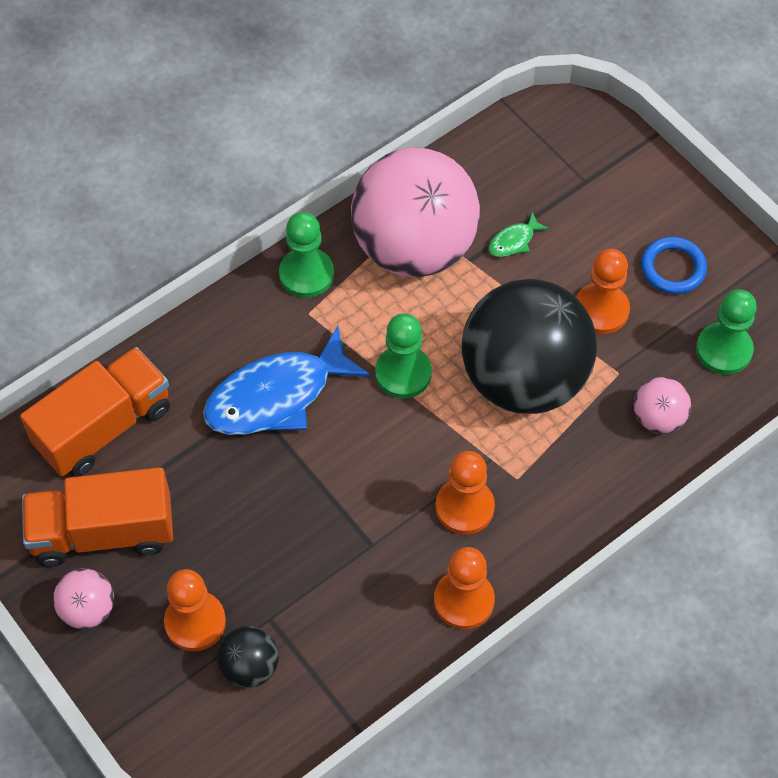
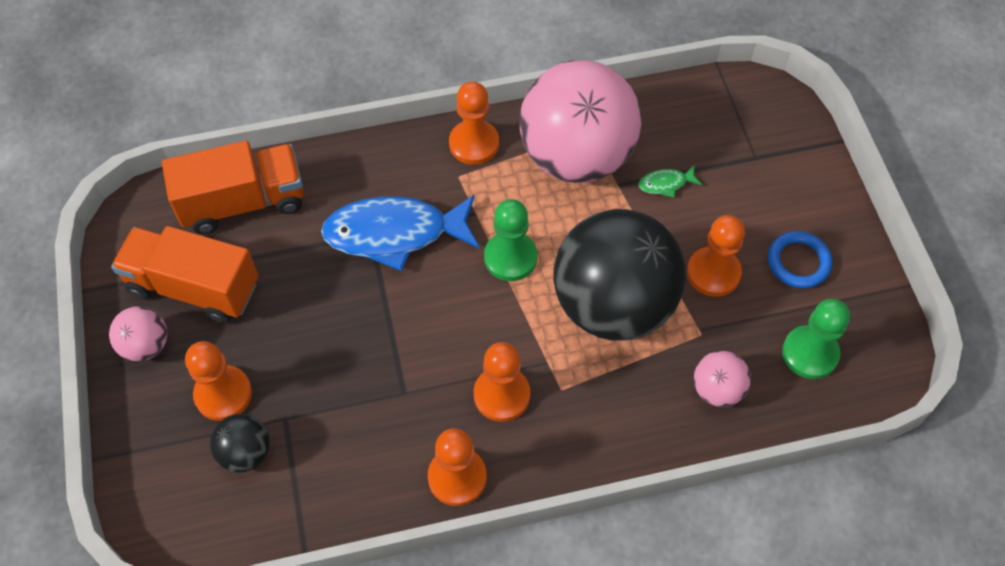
camera: 25 degrees right, 0 degrees up
(306, 274) = (474, 144): green pawn -> orange pawn

